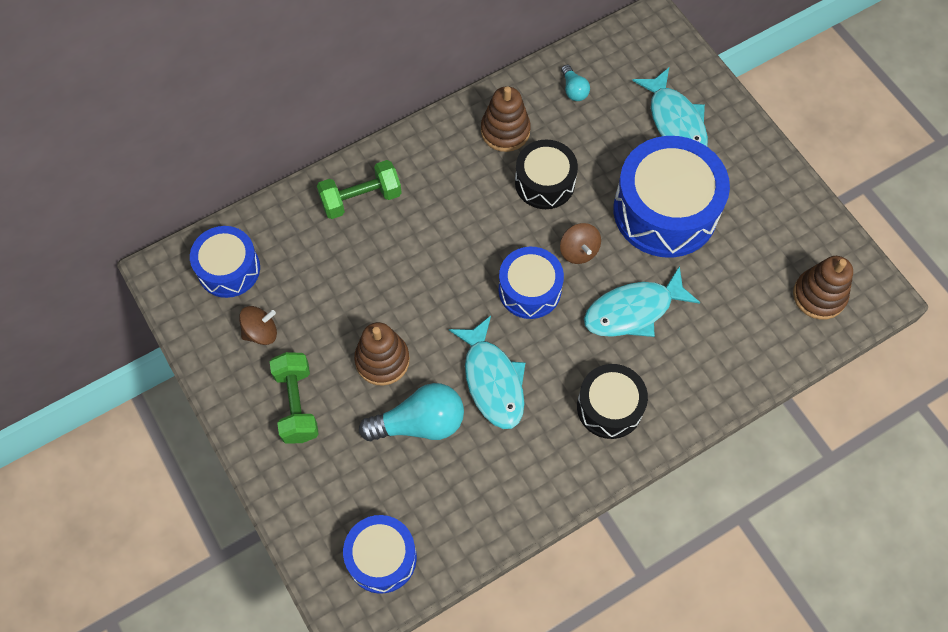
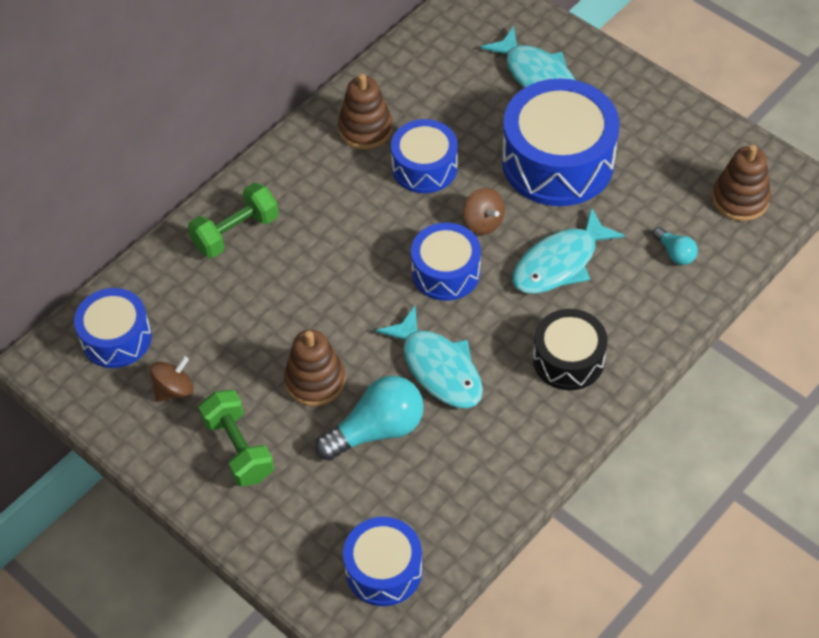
camera: 15 degrees left, 10 degrees down
(544, 182) = (424, 167): black drum -> blue drum
(573, 89) = (422, 72): turquoise light bulb -> turquoise light bulb (675, 253)

